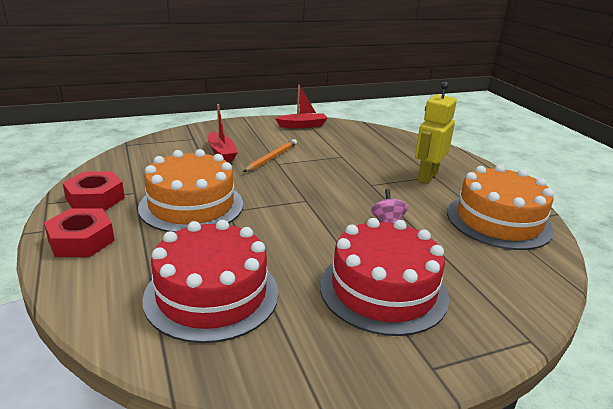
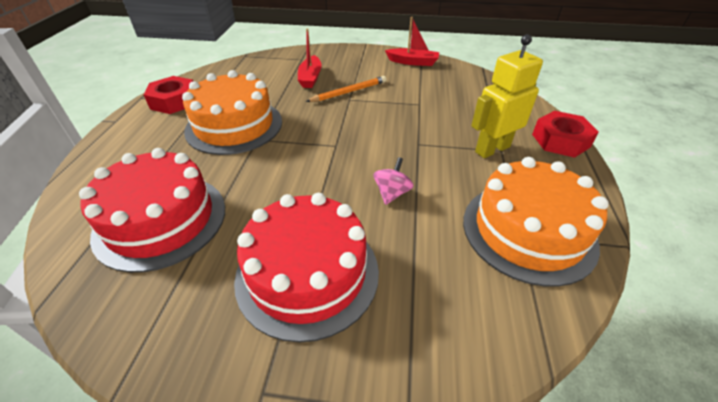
camera: 30 degrees right, 15 degrees up
(81, 240) = (128, 137): red nut -> red nut (560, 140)

